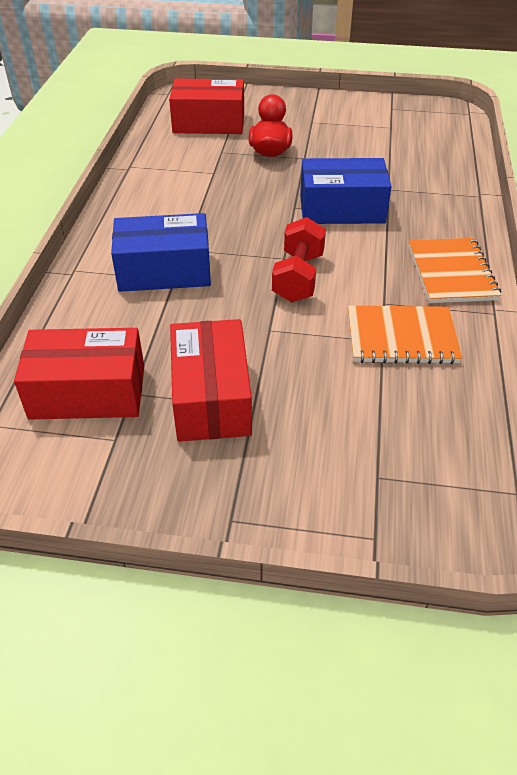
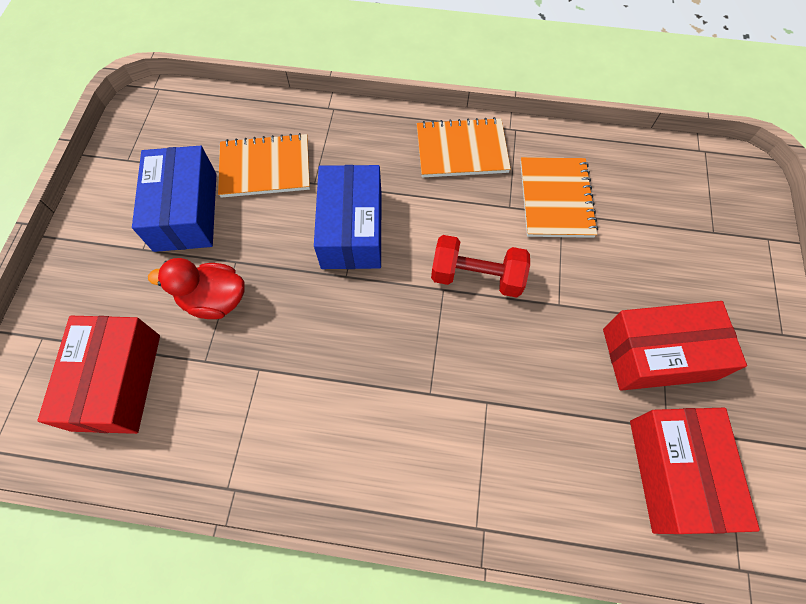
camera: 90 degrees left, 20 degrees up
(164, 270) = (472, 414): blue box -> blue box (186, 211)
(399, 165) = (265, 167): none -> orange notebook

